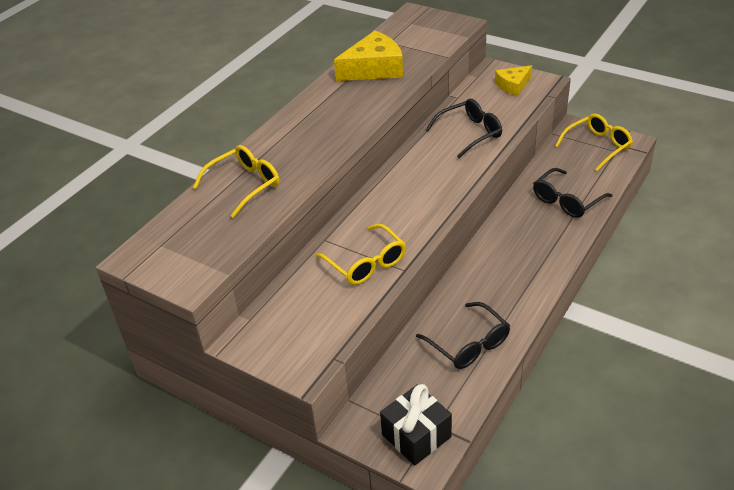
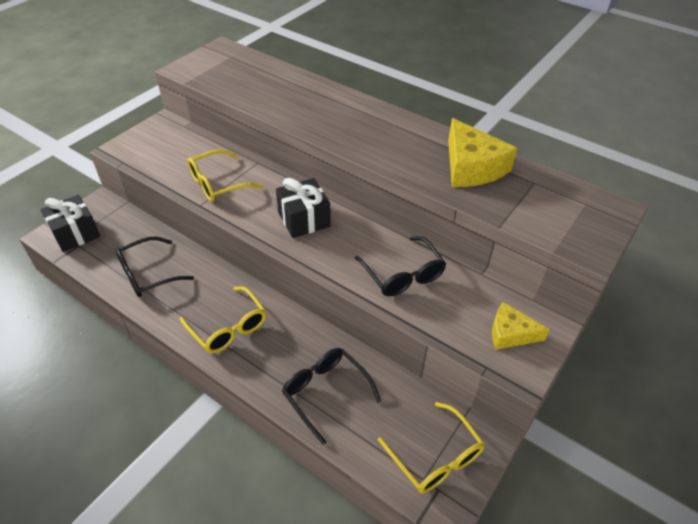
camera: 90 degrees right, 5 degrees up
(245, 185) = (287, 89): yellow glasses -> yellow glasses (228, 328)
(413, 194) = (304, 219): none -> black gift
(513, 85) = (510, 333): yellow cheese -> yellow cheese turned 45 degrees counterclockwise

